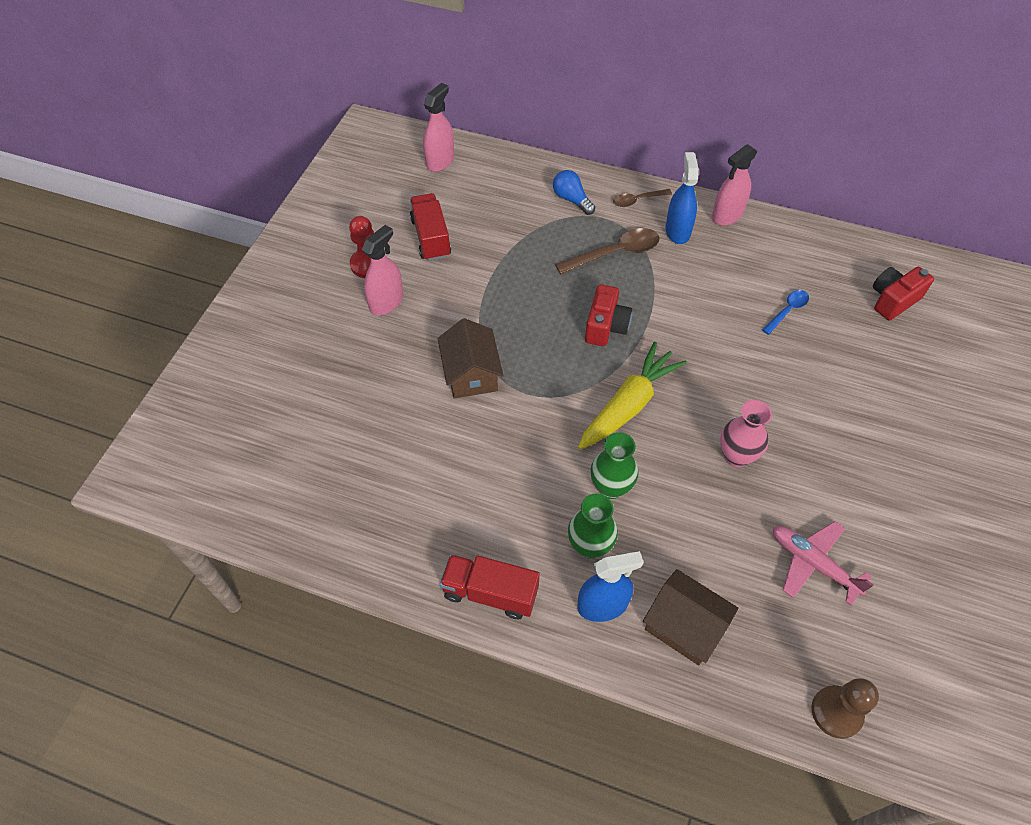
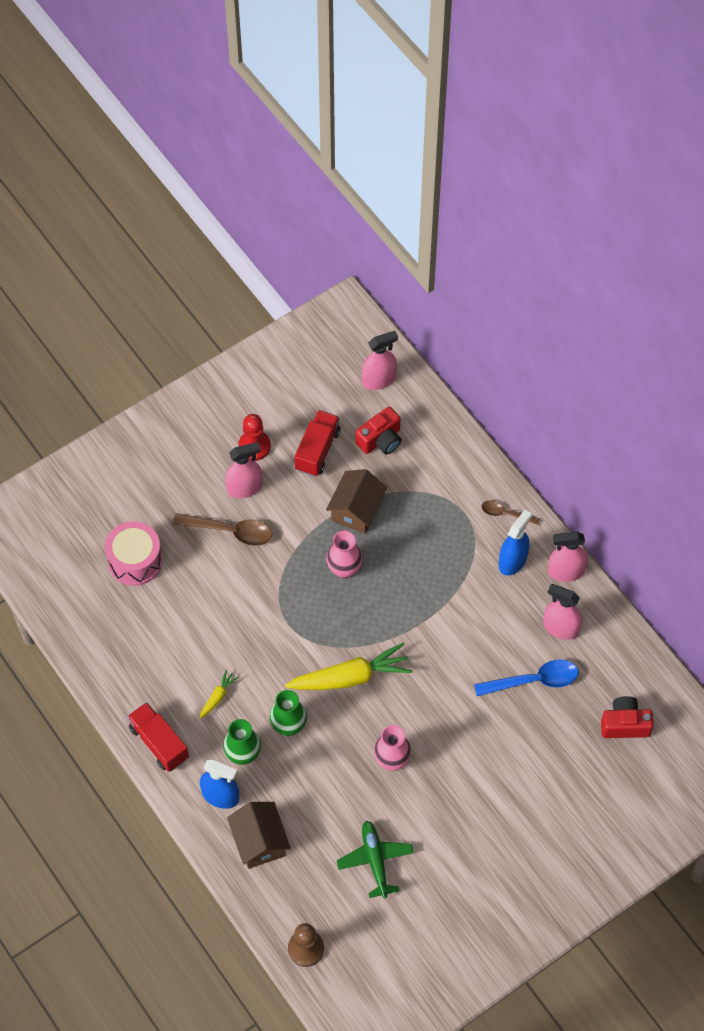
camera: 35 degrees right, 5 degrees up
(323, 426) = (135, 561): none -> pink drum
(471, 374) = (261, 584): brown house -> brown house (356, 509)
(515, 504) = (218, 697): none -> yellow carrot
(539, 317) = (344, 569): none -> pink vase
(571, 199) = (454, 481): blue light bulb -> none
(606, 326) = (386, 607): red camera -> red camera (380, 440)
(614, 253) = (445, 550): brown spoon -> brown spoon (230, 531)
(766, 258) = (560, 628): none -> pink spray bottle
(787, 311) = (533, 681): blue spoon -> blue spoon, size x1.69
(812, 563) = (375, 860): pink plane -> green plane

